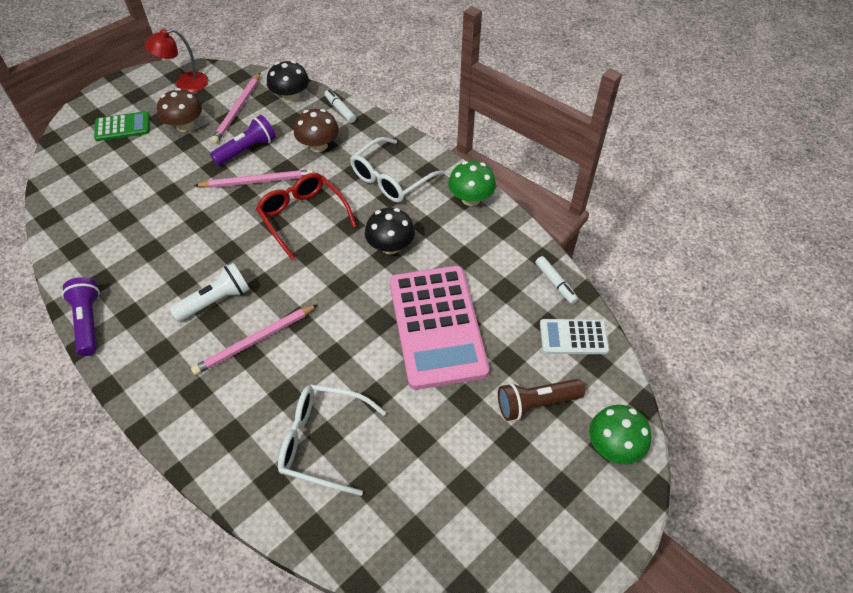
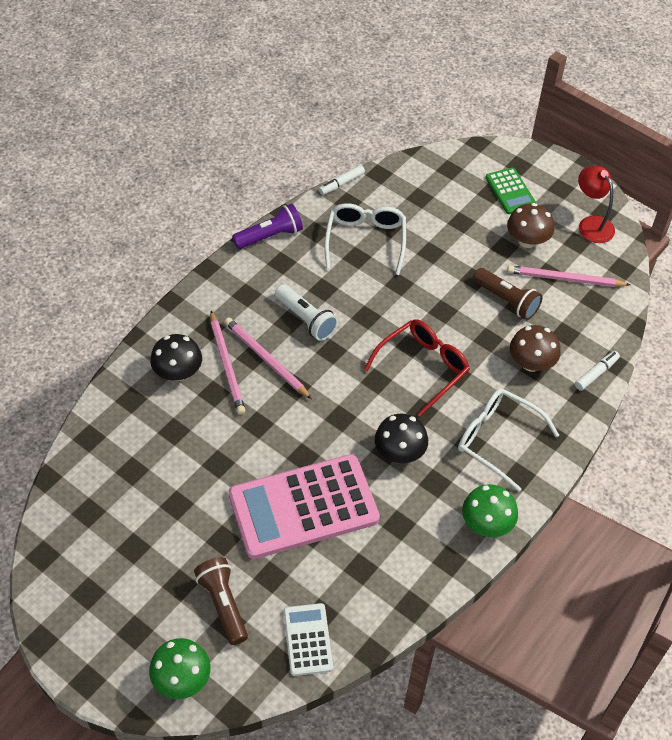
camera: 80 degrees right, 0 degrees up
(247, 150) = (506, 300): purple flashlight -> brown flashlight
(257, 181) = (463, 319): pink pencil -> pink pencil (227, 364)
(290, 97) = (602, 322): black mushroom -> black mushroom (178, 372)
(323, 442) = (169, 431): white glasses -> white glasses (365, 241)
(555, 283) = (378, 619): white marker -> white marker (341, 183)

